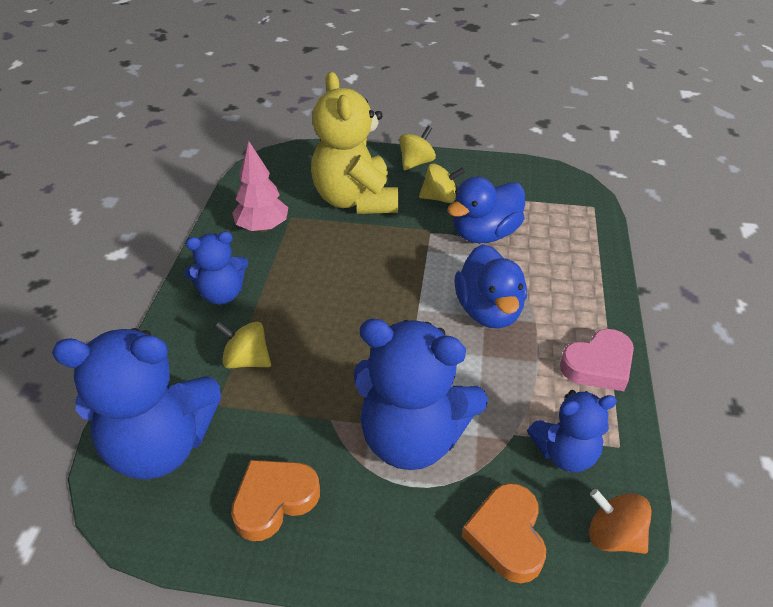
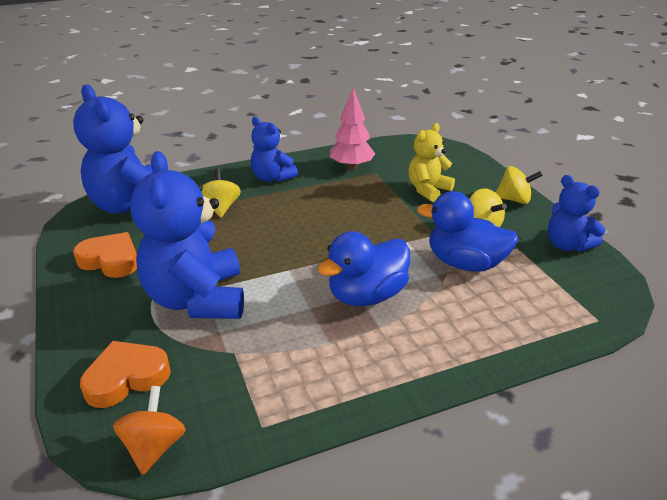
camera: 60 degrees right, 10 degrees down
(355, 200) = (428, 190): yellow teddy bear -> yellow teddy bear, size x0.57
(565, 453) = (231, 390): blue teddy bear -> blue teddy bear (567, 245)
(598, 365) = (357, 384): pink heart -> none

